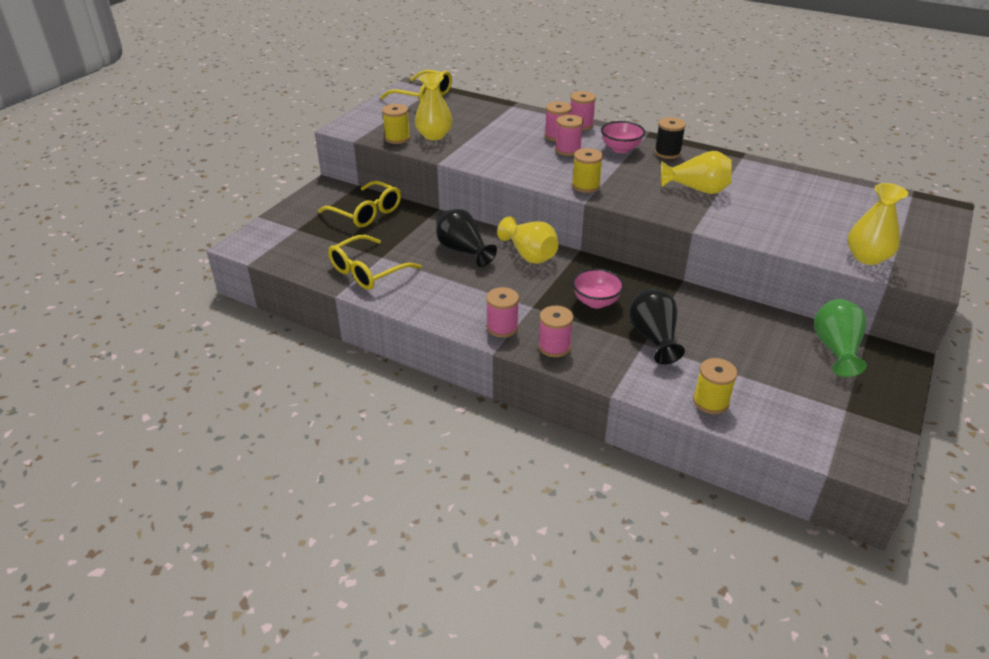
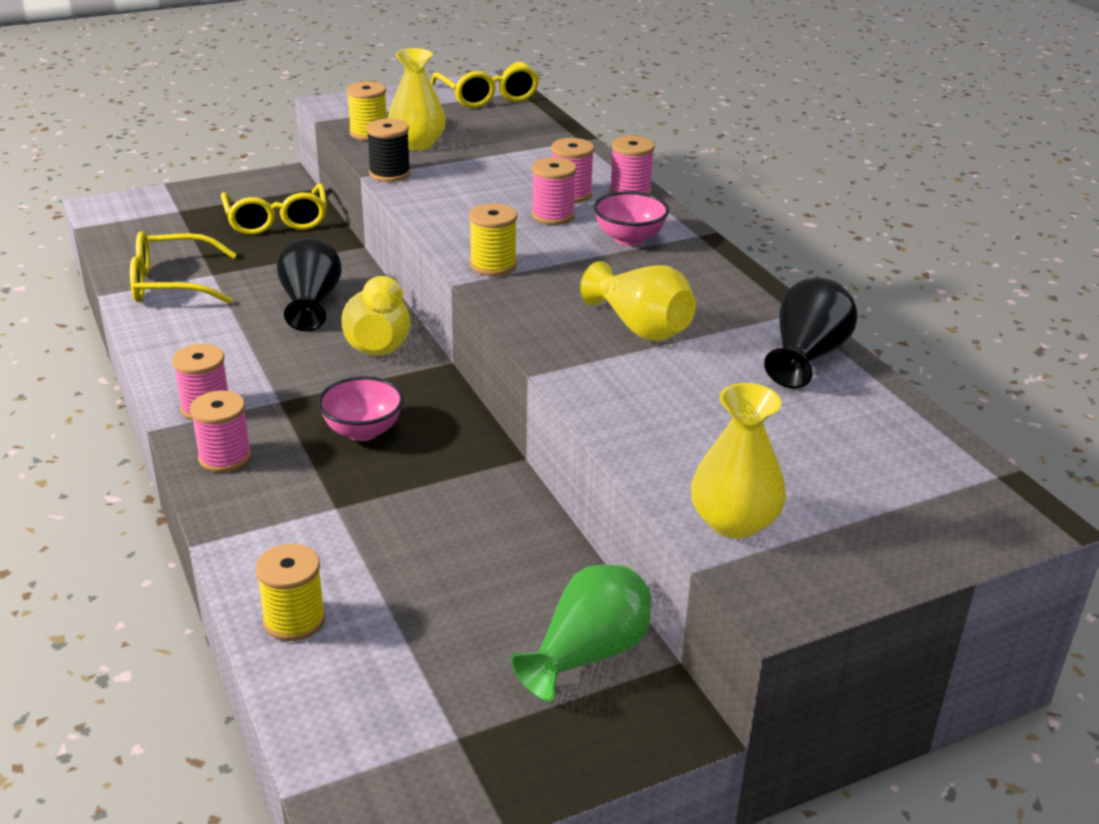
camera: 35 degrees right, 5 degrees down
(654, 338) = (359, 508): black vase -> black vase (806, 356)
(667, 153) = (688, 267): black spool -> black spool (389, 174)

